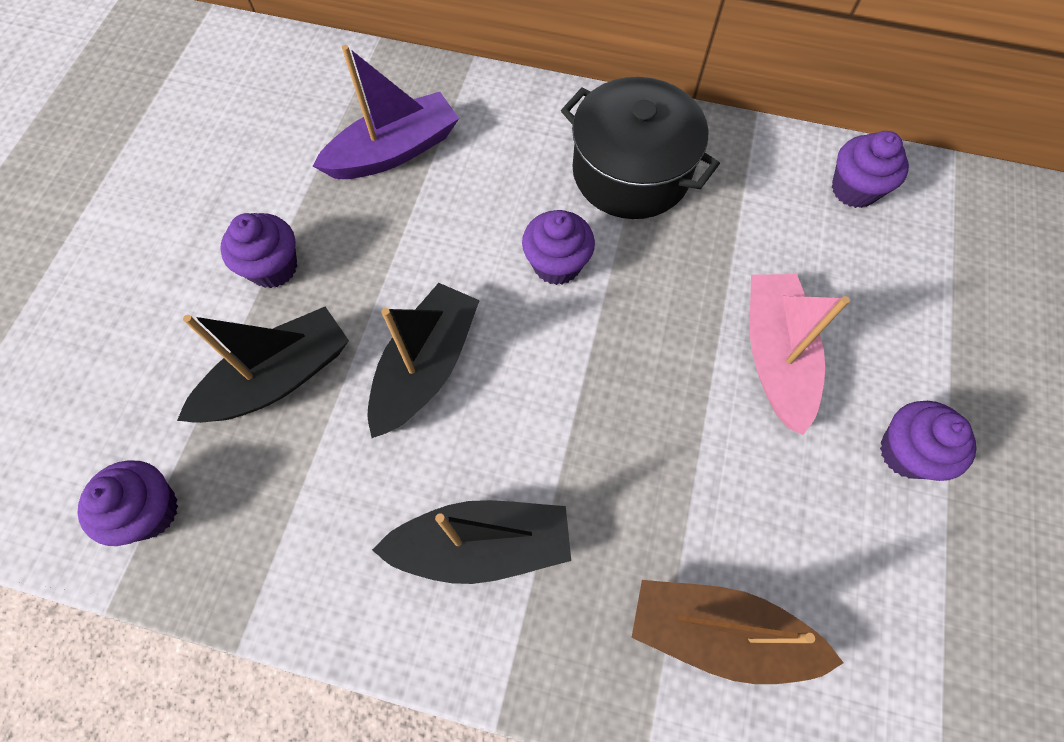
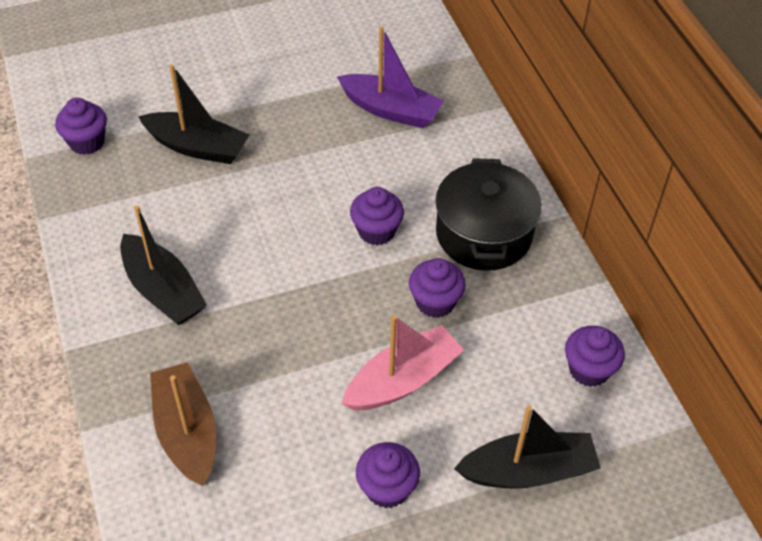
camera: 55 degrees right, 15 degrees down
(273, 267) = (264, 104): purple cupcake -> purple cupcake (435, 302)
(426, 367) = (254, 206): black boat -> black boat (528, 471)

